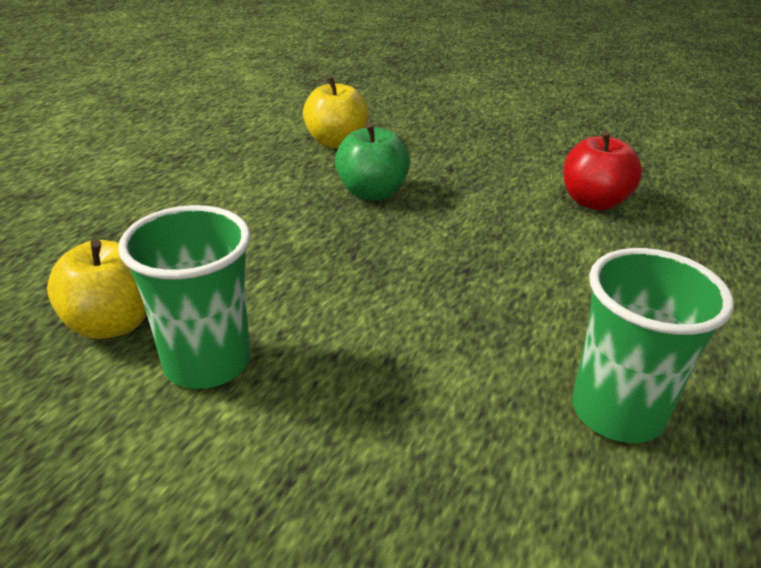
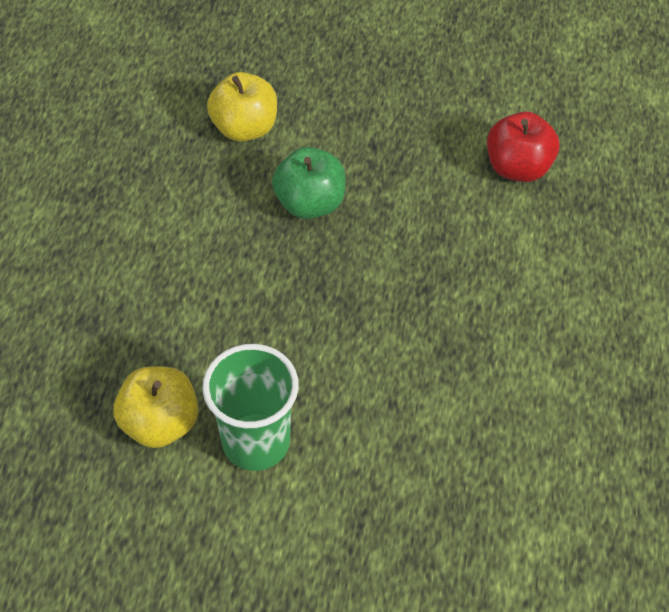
camera: 15 degrees left, 20 degrees up
(617, 412) = (565, 410): green cup -> none

